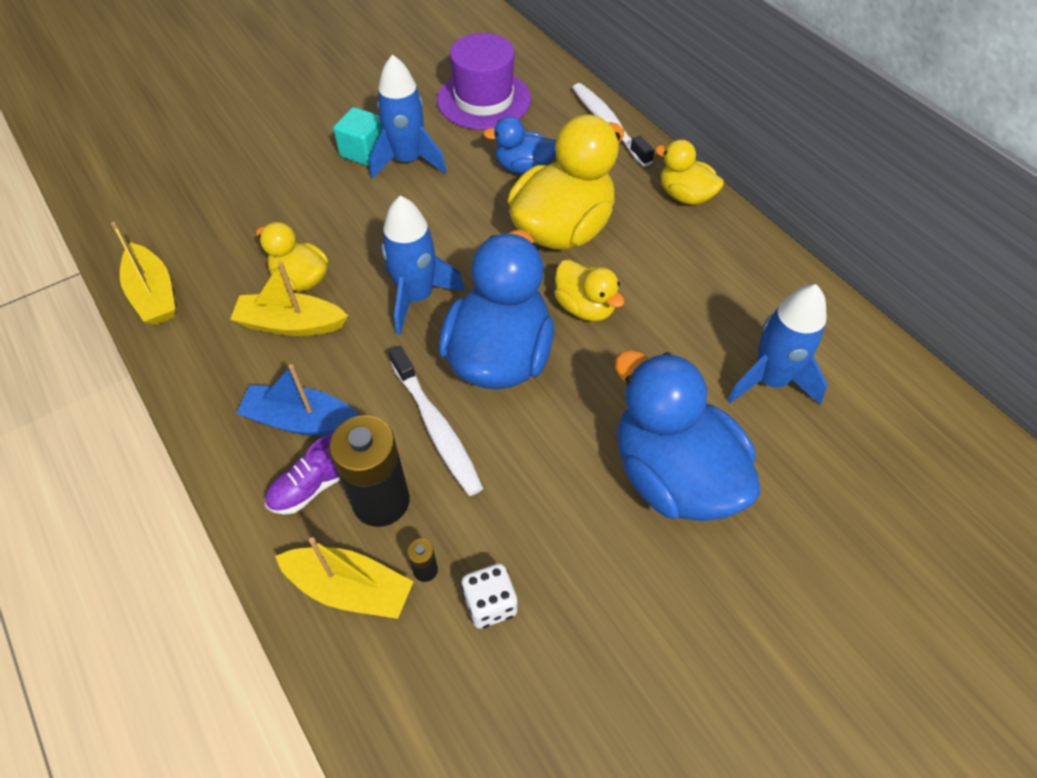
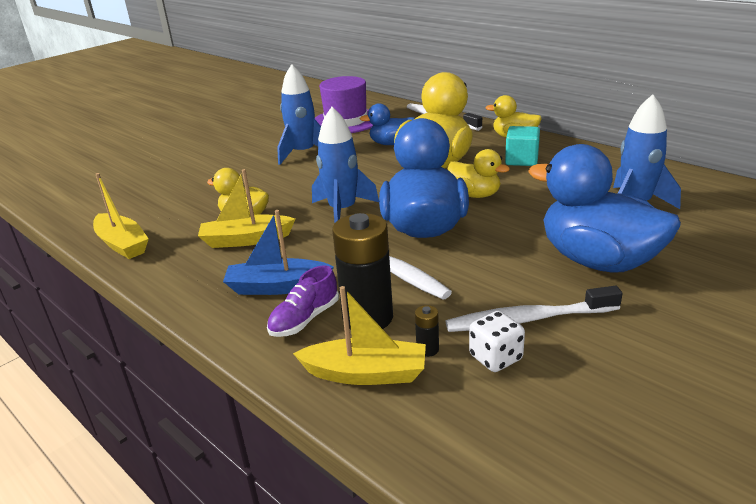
camera: 10 degrees left, 25 degrees down
(364, 152) = (268, 154): turquoise cube -> turquoise cube (521, 160)
(551, 553) = (529, 319): none -> white toothbrush

